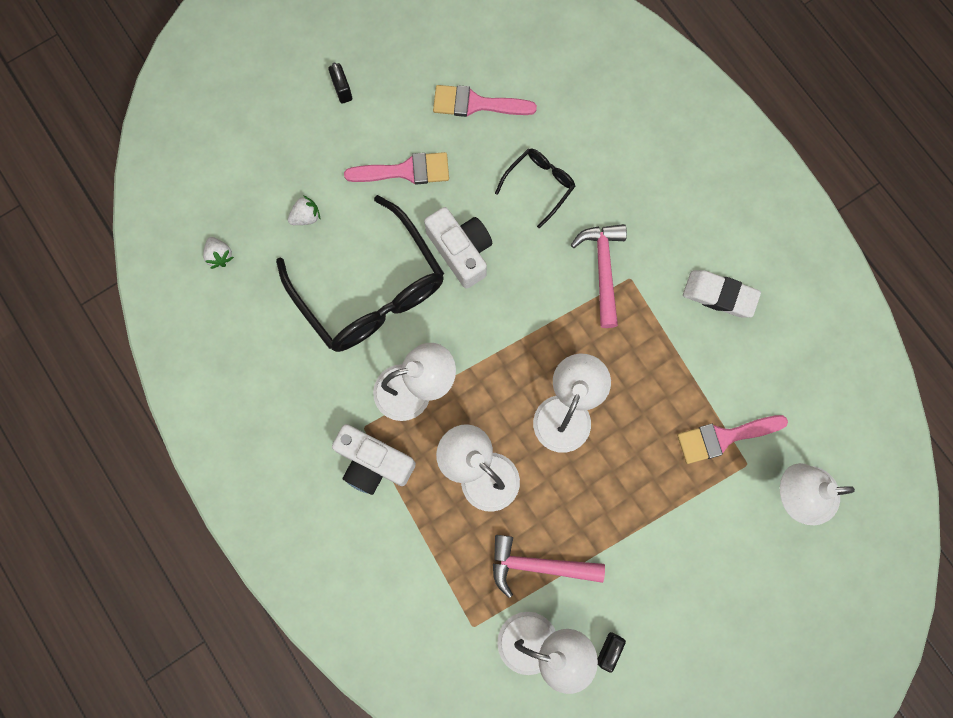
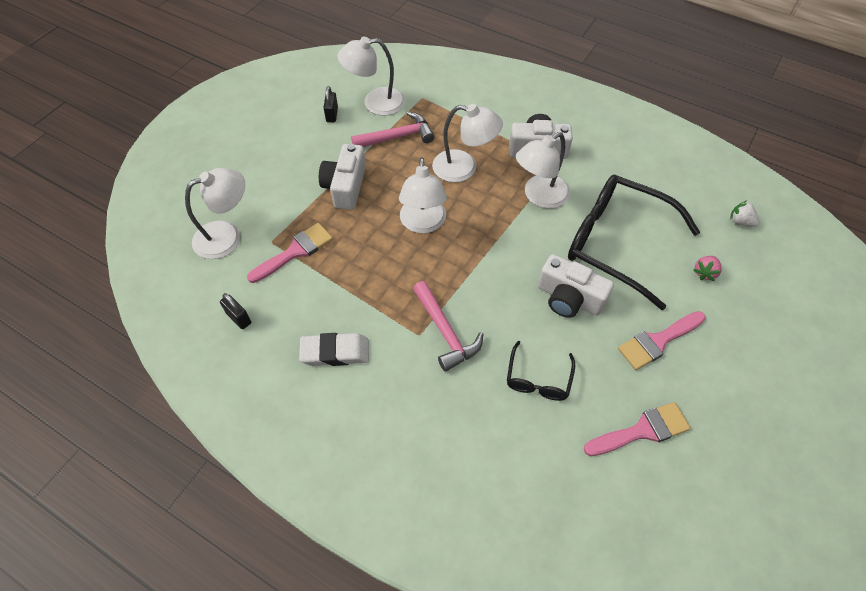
camera: 155 degrees right, 20 degrees down
(306, 217) = (704, 273): white strawberry -> pink strawberry
(342, 89) = (766, 388): black padlock -> black padlock (239, 318)
(635, 509) = (345, 186): none -> white camera

